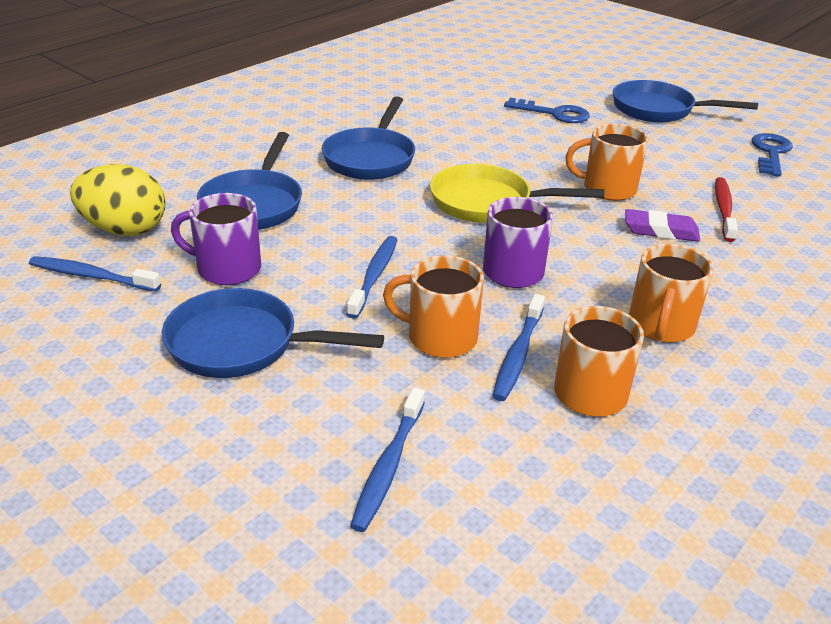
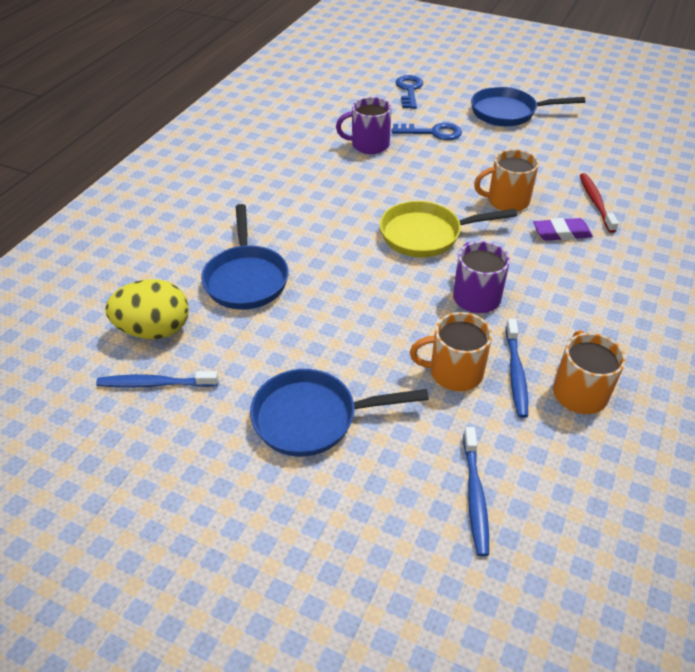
camera: 15 degrees left, 10 degrees up
(227, 269) = (260, 349): purple mug -> purple mug (369, 145)
(371, 158) = (314, 210): blue pan -> none
(374, 276) = (377, 327): blue toothbrush -> none
(661, 326) = (599, 321): orange mug -> none
(771, 153) = (605, 140): blue key -> blue key (409, 90)

